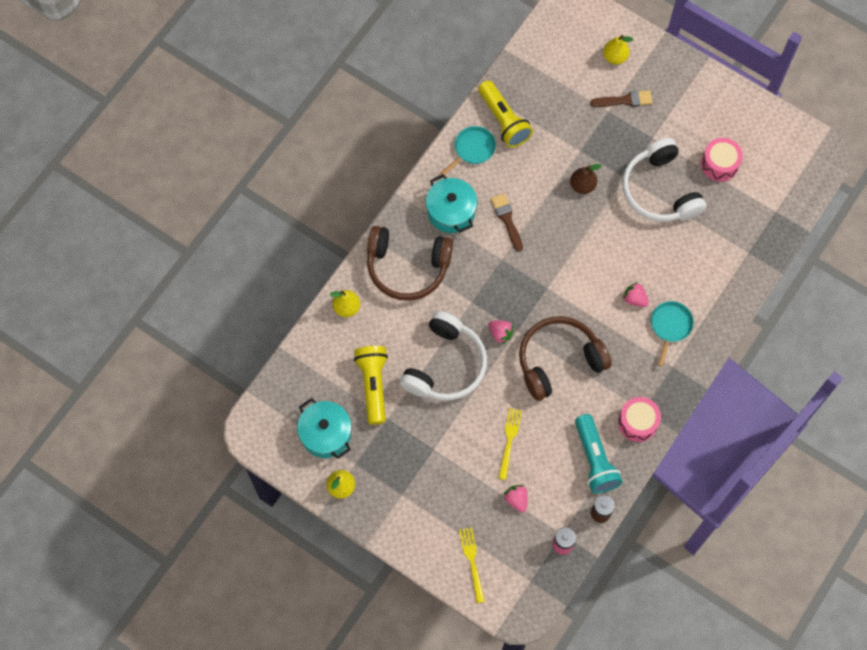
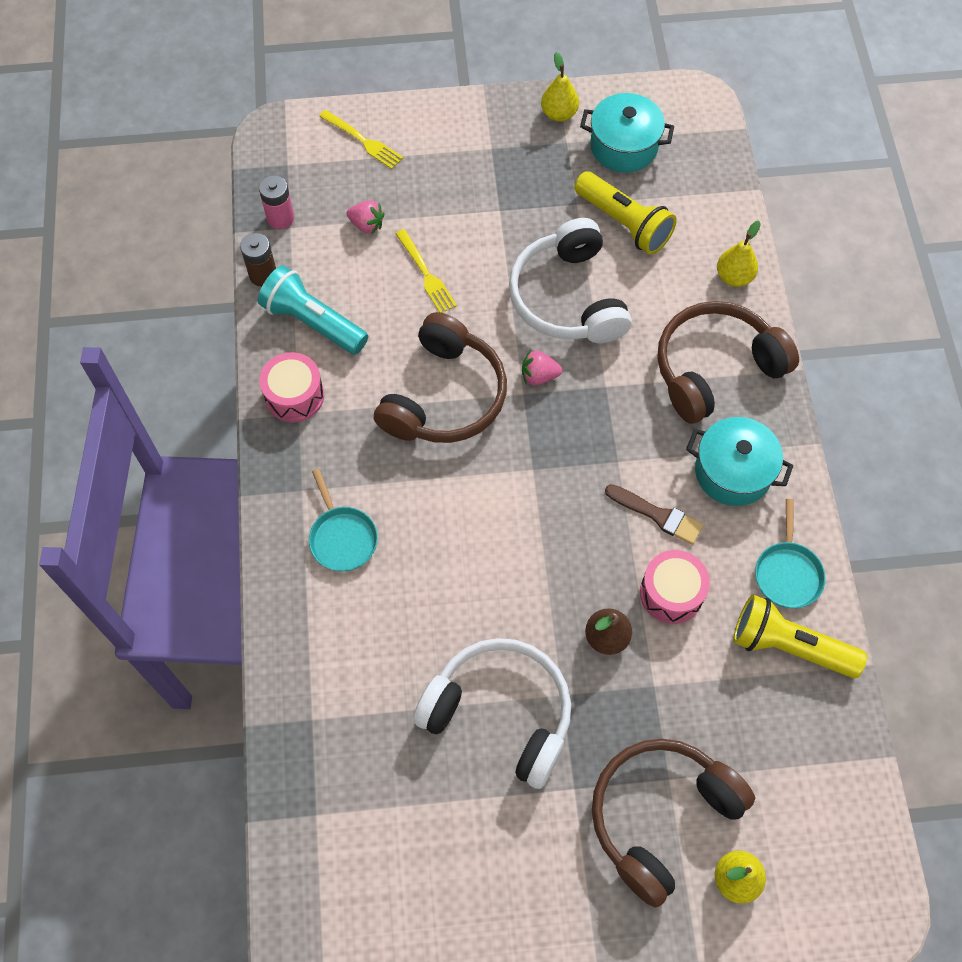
camera: 140 degrees right, 5 degrees down
(625, 100) = (661, 817): brown brush -> brown headphones
(635, 299) = (414, 538): pink strawberry -> none
(719, 164) = (448, 825): pink drum -> pink drum (671, 593)

